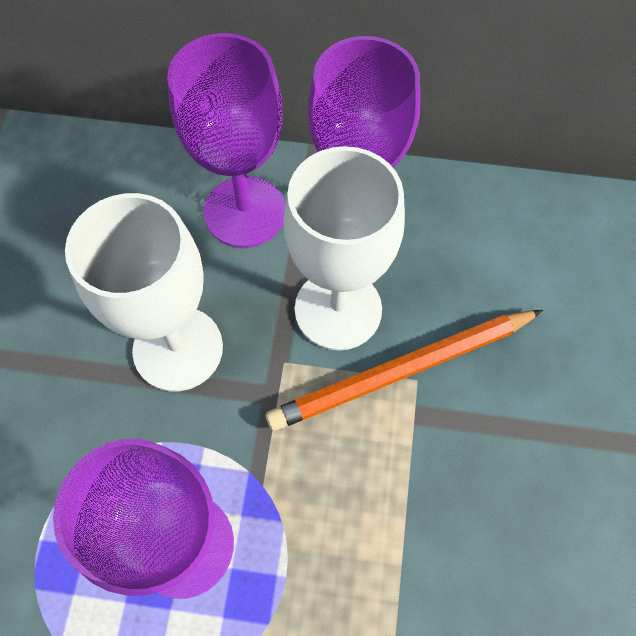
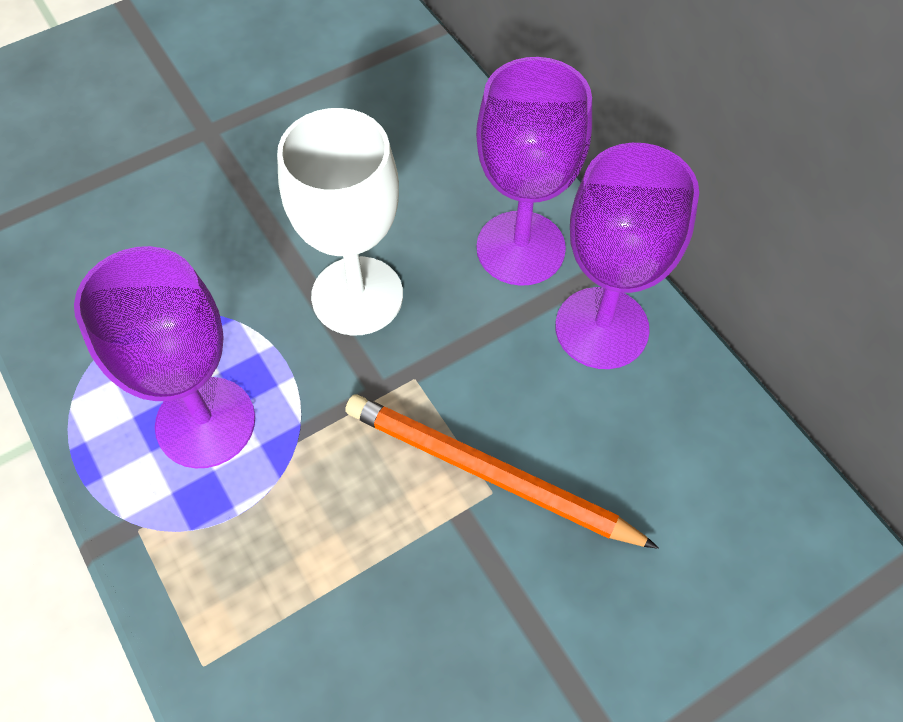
camera: 50 degrees right, 5 degrees down
(338, 309) = (499, 382): white goblet -> none

